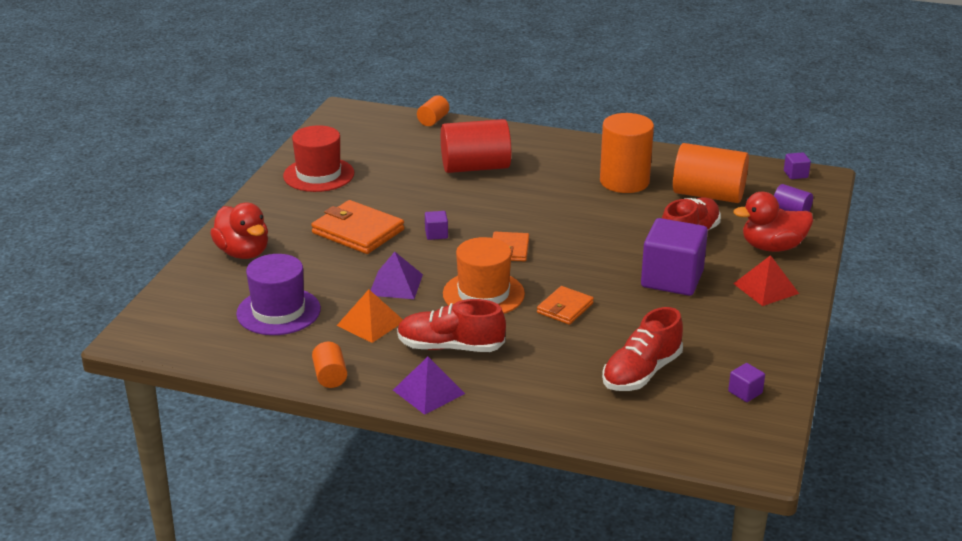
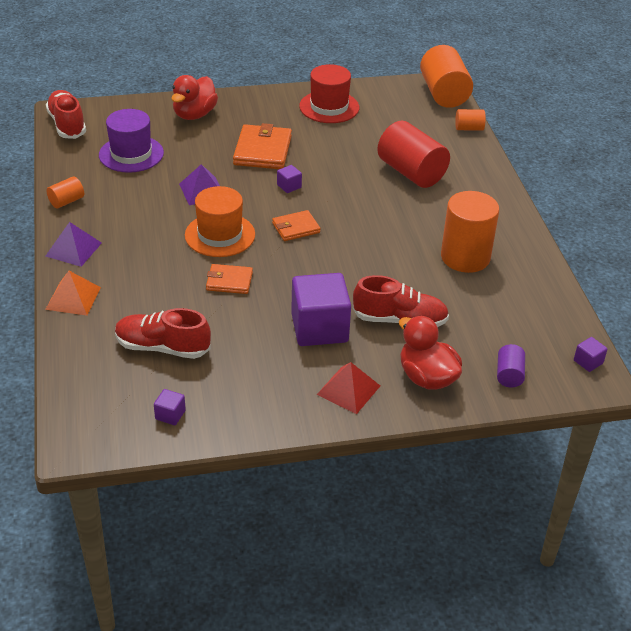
camera: 60 degrees right, 10 degrees up
(370, 323) = (143, 196): orange pyramid -> orange pyramid (73, 298)
(450, 347) = (136, 241): red shoe -> red shoe (67, 124)
(708, 195) = (489, 313): orange cylinder -> orange cylinder (444, 94)

